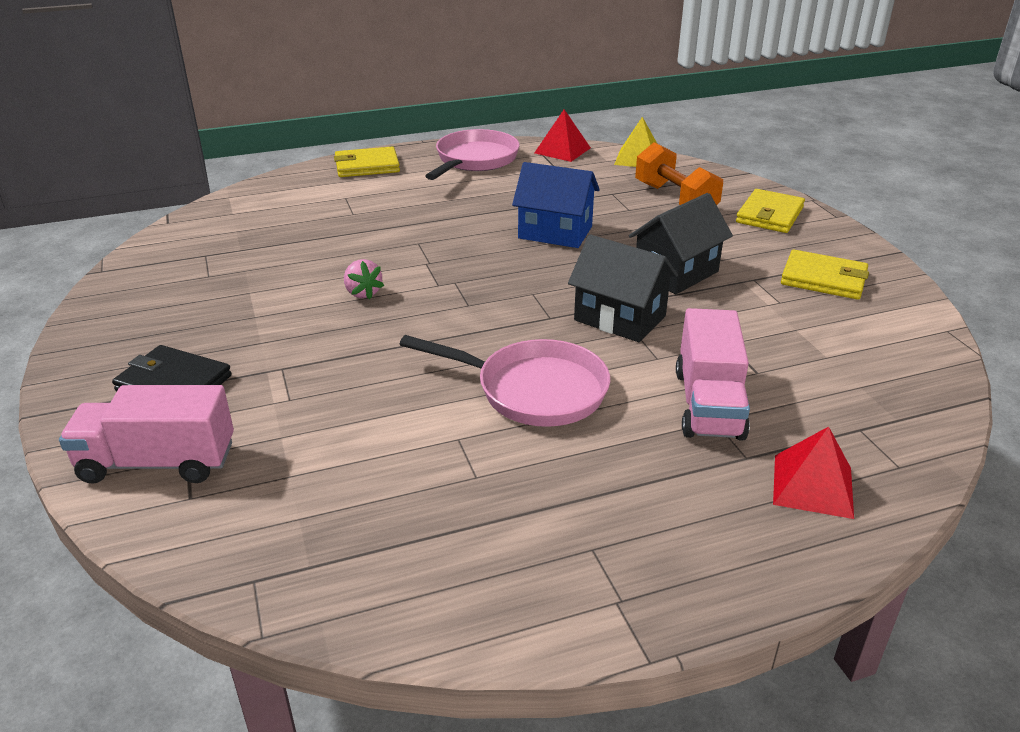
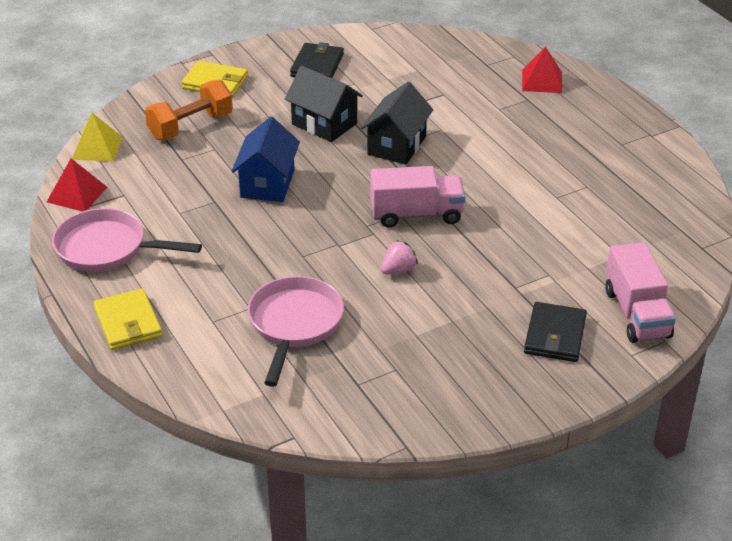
camera: 100 degrees left, 5 degrees up
(533, 390) = (496, 174): pink pan -> pink pan (294, 325)
(708, 404) = (484, 111): pink truck -> pink truck (416, 214)
(823, 279) = (317, 65): yellow wallet -> black wallet

